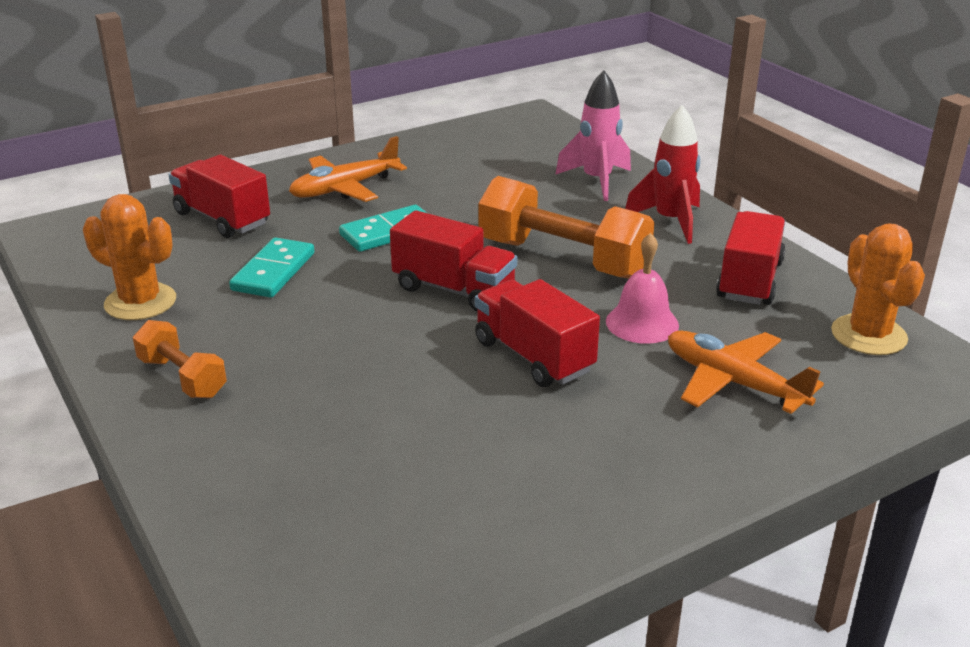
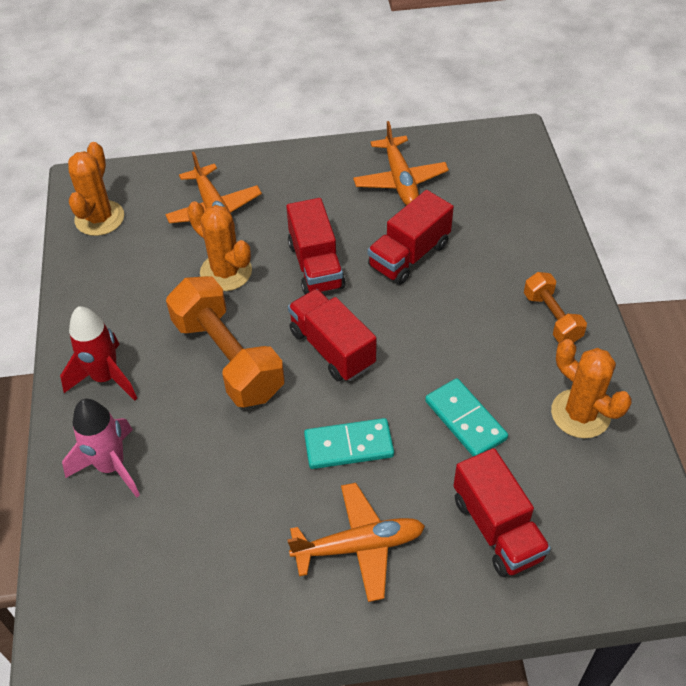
camera: 155 degrees left, 20 degrees up
(273, 271) = (465, 420): turquoise domino -> turquoise domino turned 75 degrees counterclockwise
(485, 500) = (400, 180): none -> orange plane
(642, 323) = (226, 272): pink bell -> orange cactus
(749, 280) = (117, 288): red truck -> red truck (409, 255)

